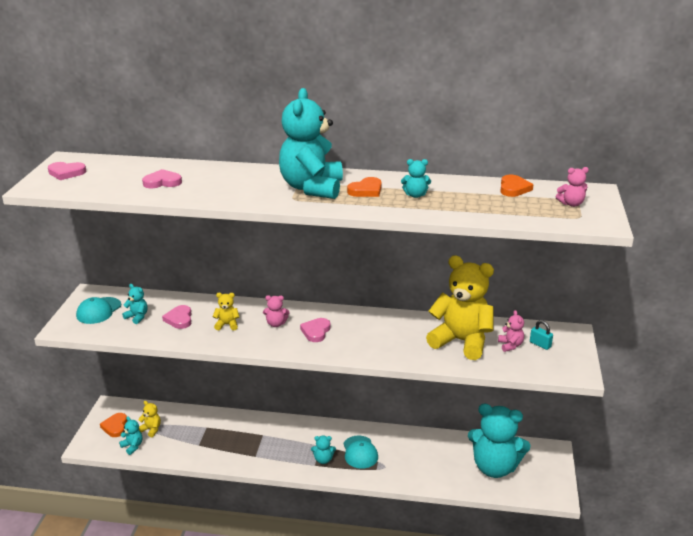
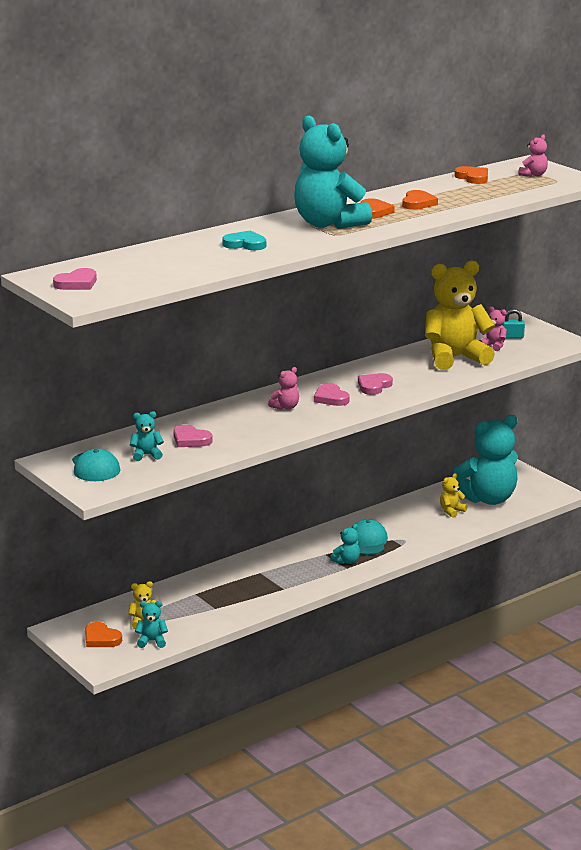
camera: 45 degrees left, 5 degrees down
(162, 182) = (191, 260): pink heart -> pink heart (374, 386)
(221, 183) = (245, 244): none -> turquoise heart
(227, 325) = (244, 425): yellow teddy bear -> yellow teddy bear (451, 511)
(360, 452) = (367, 541): turquoise cap -> turquoise cap turned 120 degrees counterclockwise
(415, 195) = (418, 203): turquoise teddy bear -> orange heart

